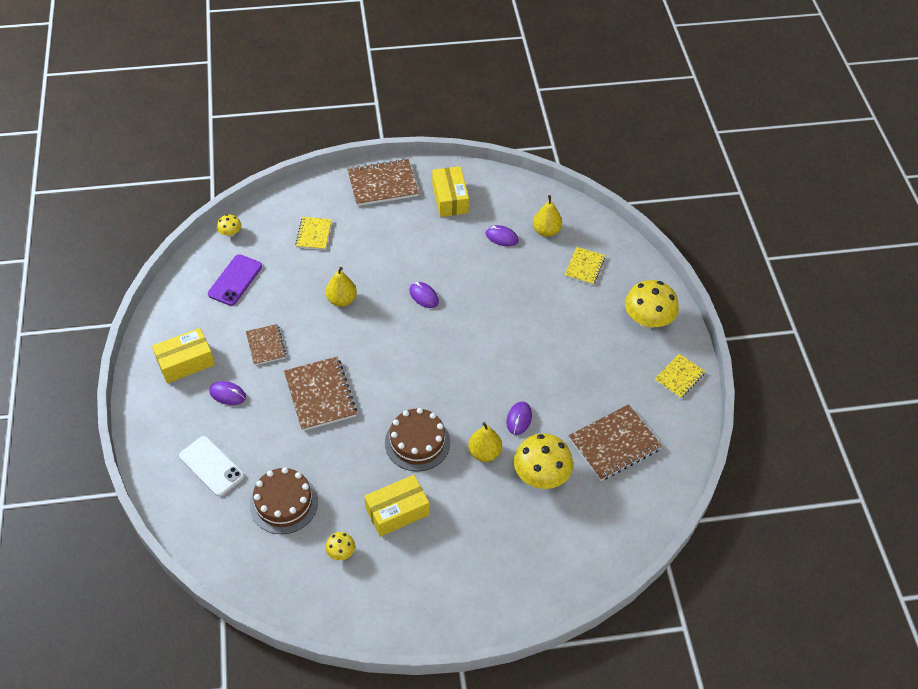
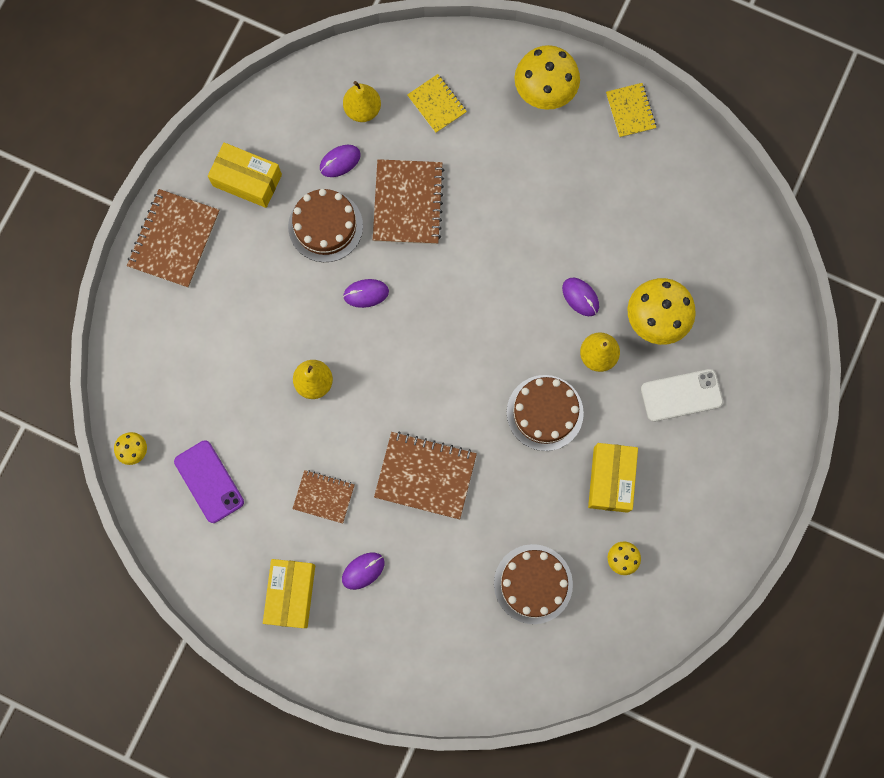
camera: 55 degrees left, 25 degrees up
(211, 466) = (444, 633): white phone -> white phone (681, 395)
(314, 234) = (199, 359): yellow notebook -> none
(452, 252) = (325, 226): none -> brown cake
(614, 444) = (665, 226): brown notebook -> brown notebook (408, 203)

